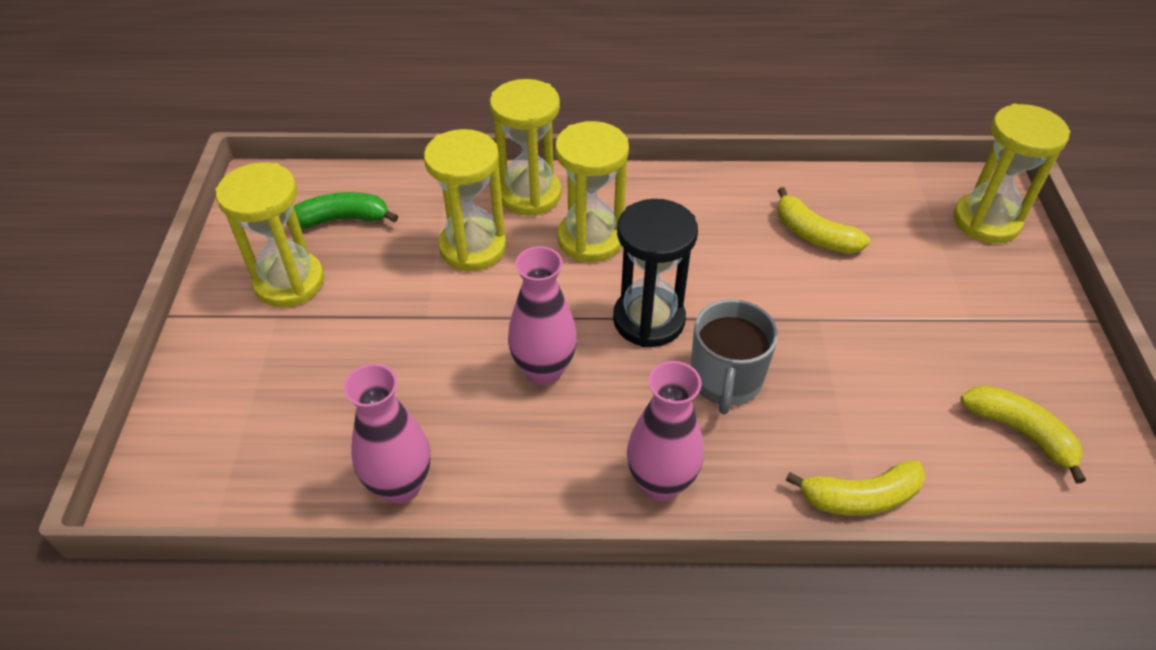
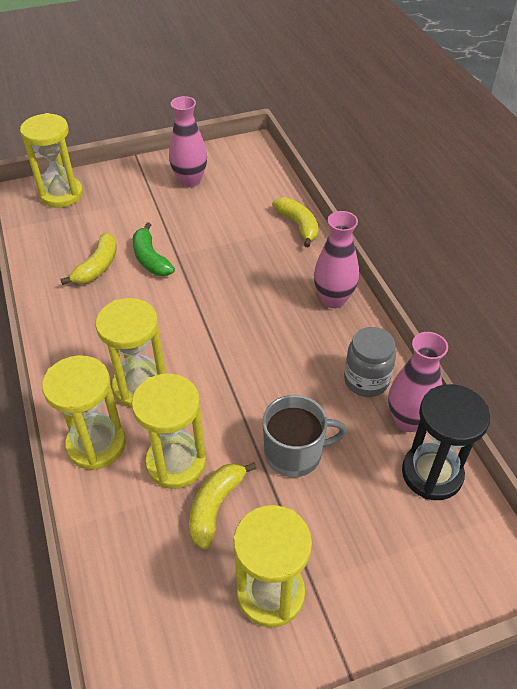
camera: 110 degrees left, 0 degrees up
(342, 219) = (173, 589): green banana -> green banana (150, 259)
(488, 463) = (366, 380): none -> grey jar
(544, 370) = (280, 375): pink vase -> pink vase (190, 181)
(648, 320) = (211, 333): black hourglass -> black hourglass (432, 473)
(725, 380) = (245, 286): grey mug -> grey mug (294, 453)
(1020, 432) = (228, 177): yellow banana -> yellow banana (215, 506)

